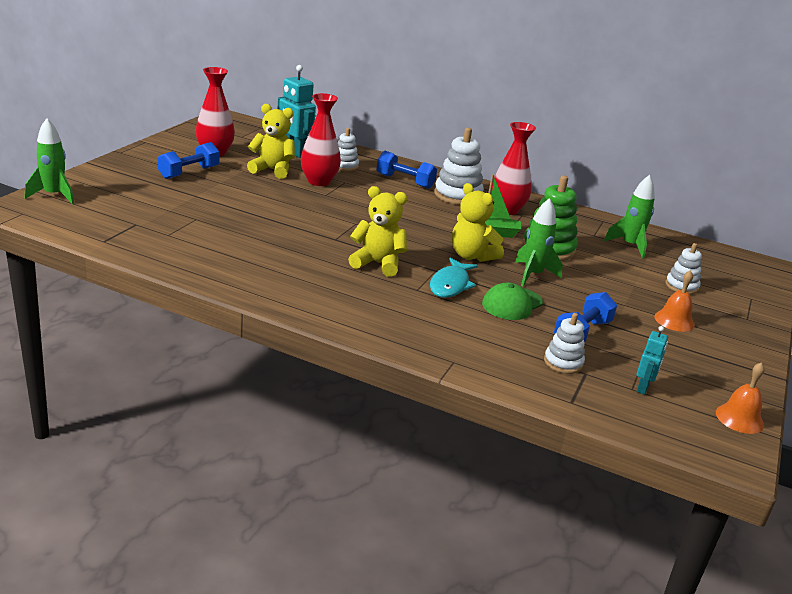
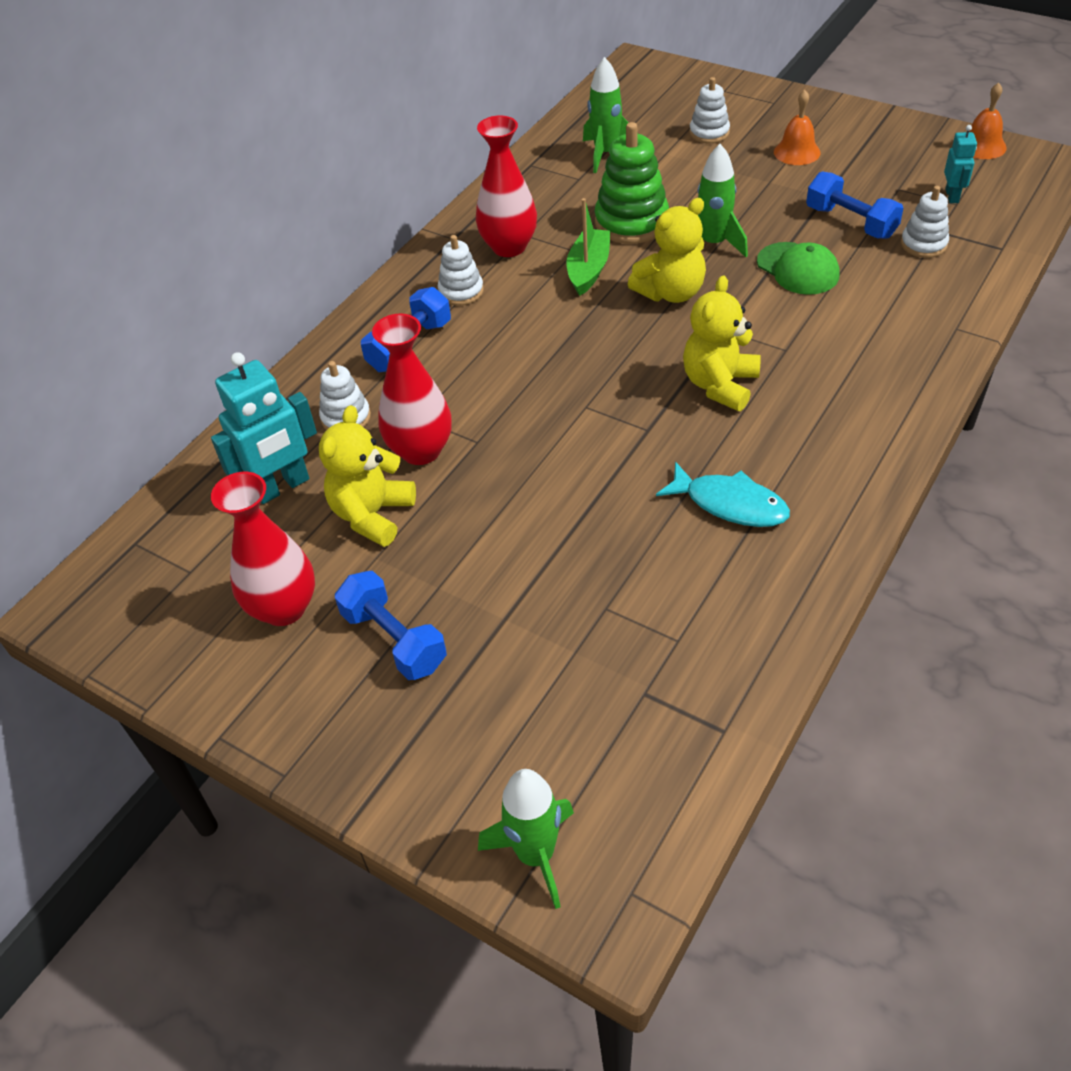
camera: 75 degrees left, 20 degrees up
(450, 285) = (763, 318): turquoise fish -> turquoise fish (730, 504)
(458, 195) = (461, 291): white stacking toy -> white stacking toy, size x0.59
(643, 388) = (952, 196): turquoise robot -> turquoise robot turned 60 degrees clockwise

